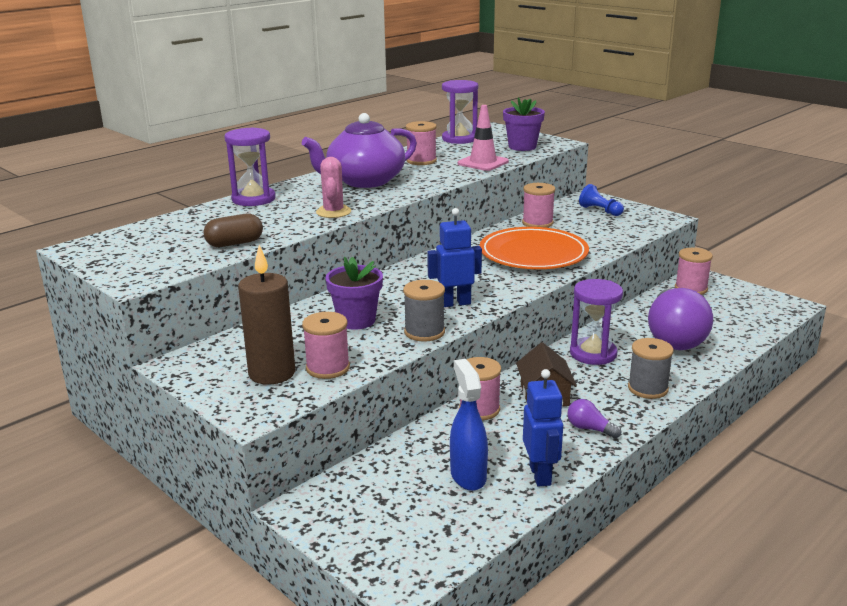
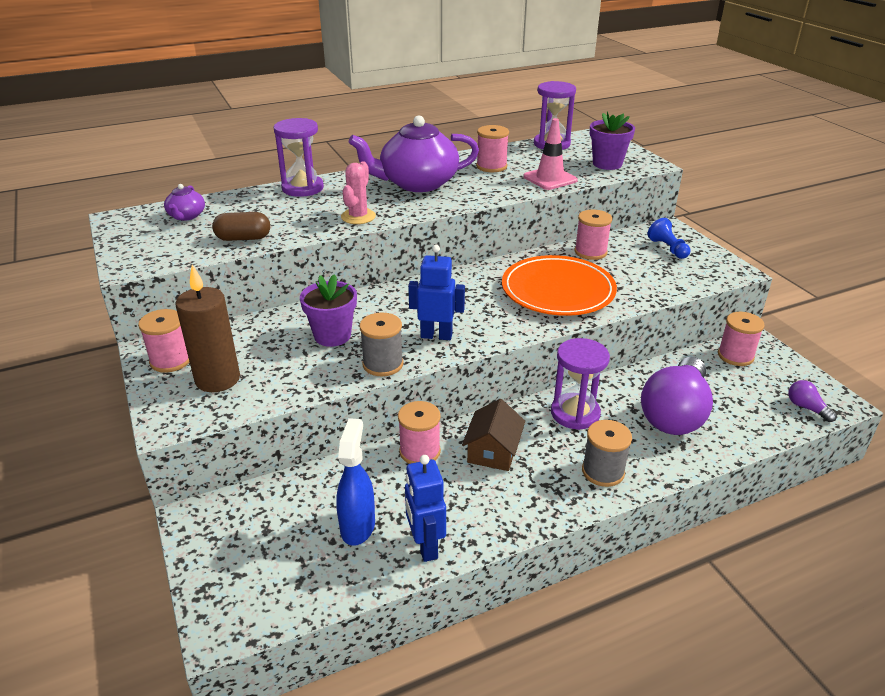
camera: 20 degrees right, 10 degrees up
(153, 236) = (186, 216): none -> purple teapot
(328, 368) = (268, 385): pink spool -> pink spool (171, 360)
(540, 475) = (425, 546): blue robot -> blue robot turned 150 degrees clockwise
(589, 429) = (510, 505): purple light bulb -> purple light bulb (806, 408)

